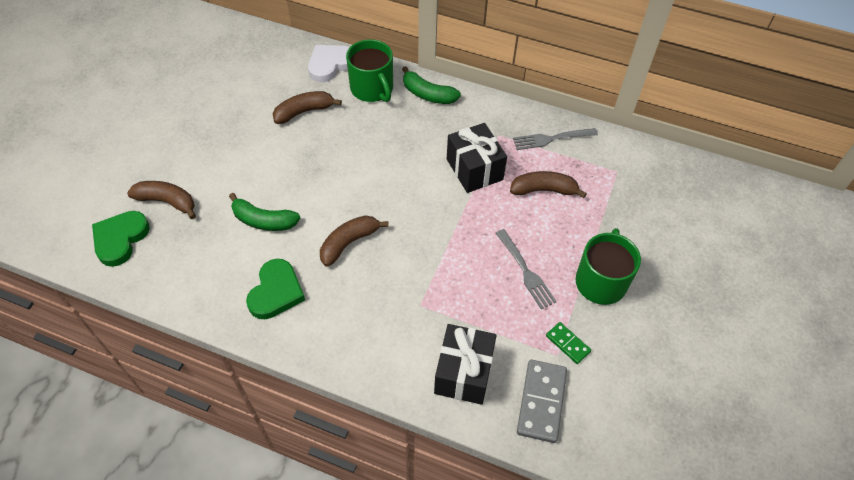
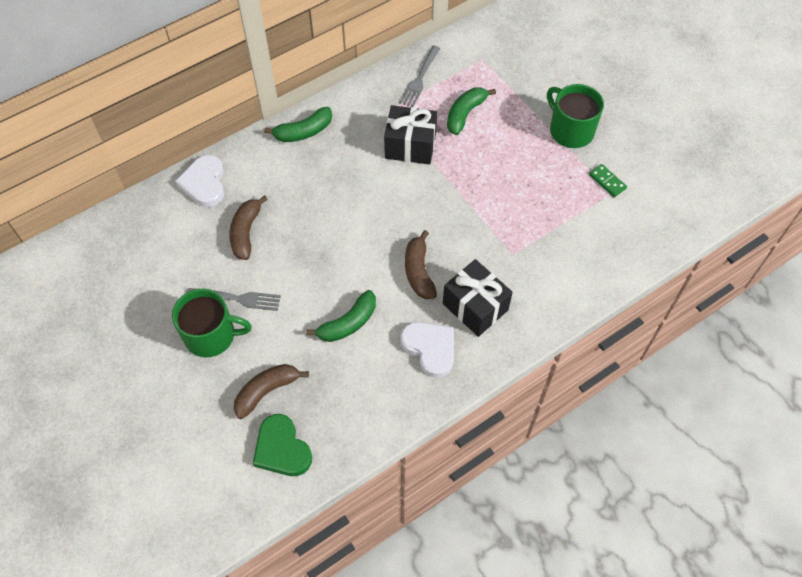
camera: 55 degrees left, 5 degrees up
(276, 292) = (430, 348): green heart -> white heart
(372, 89) = (262, 167): green mug -> green mug (211, 335)
(463, 373) = (589, 258): black gift -> black gift (475, 307)
(525, 271) = (529, 170): grey fork -> grey fork (237, 299)
(541, 402) = (641, 224): grey domino -> none
(543, 190) = (465, 114): brown banana -> green banana
(567, 344) = (607, 181): green domino -> green domino turned 60 degrees clockwise

